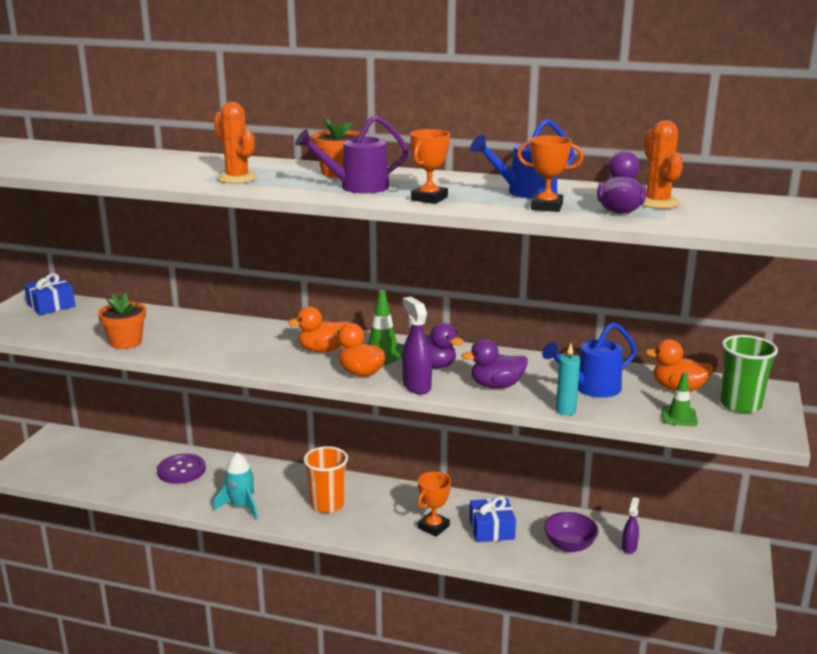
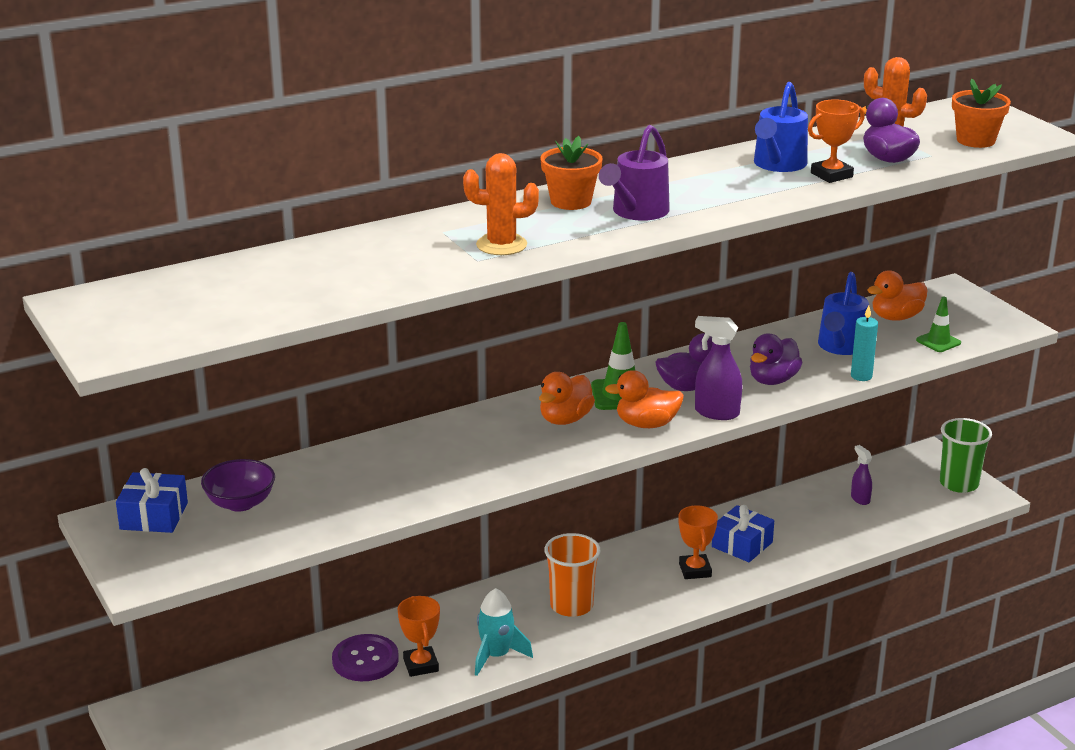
camera: 45 degrees left, 5 degrees up
(126, 342) = (355, 510): orange flower pot -> orange flower pot (975, 140)
(429, 198) = (728, 202): orange trophy -> orange trophy (421, 665)
(569, 545) = (818, 523): purple bowl -> purple bowl (240, 503)
(740, 404) = (955, 311): green cup -> green cup (959, 483)

